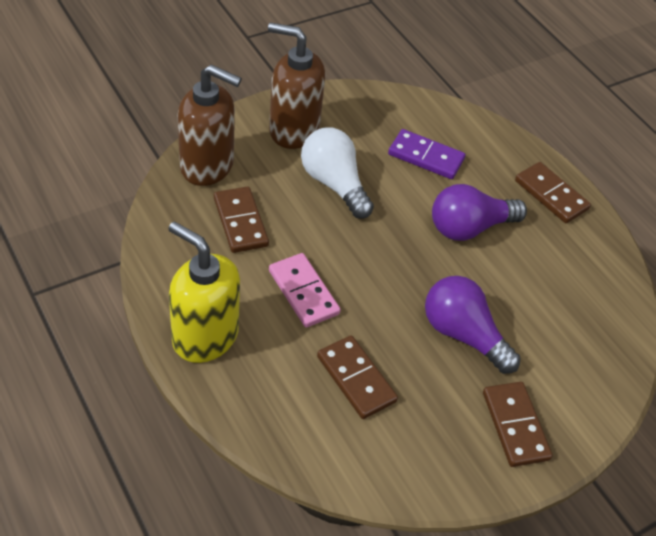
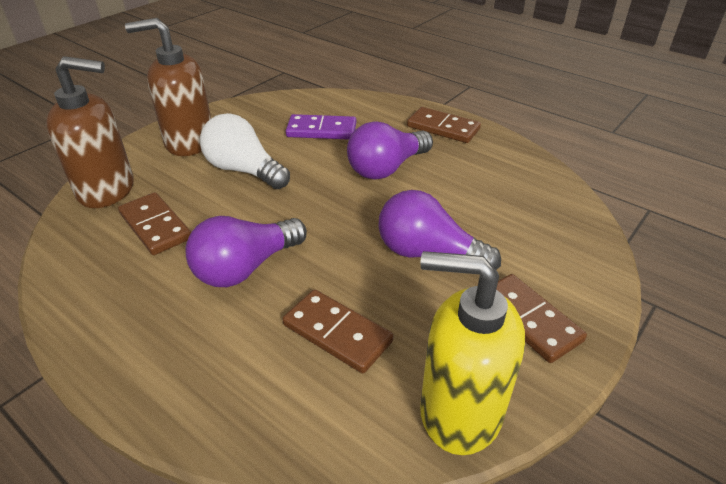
camera: 15 degrees left, 10 degrees down
(205, 336) = (140, 349): yellow soap dispenser -> yellow soap dispenser (459, 411)
(303, 292) = (245, 268): pink domino -> purple light bulb

